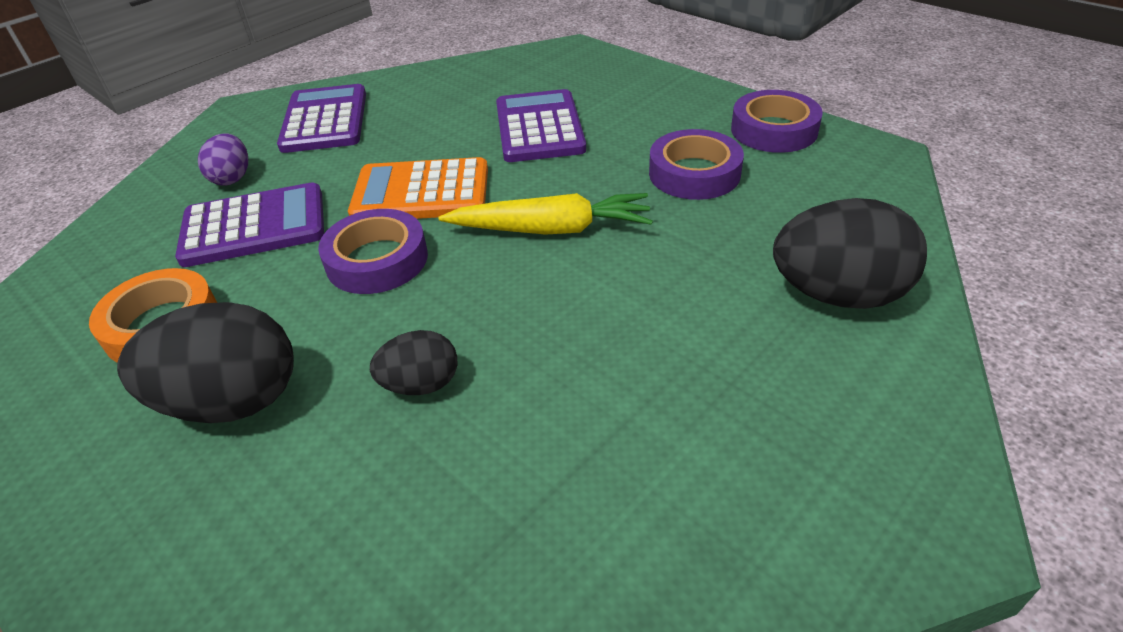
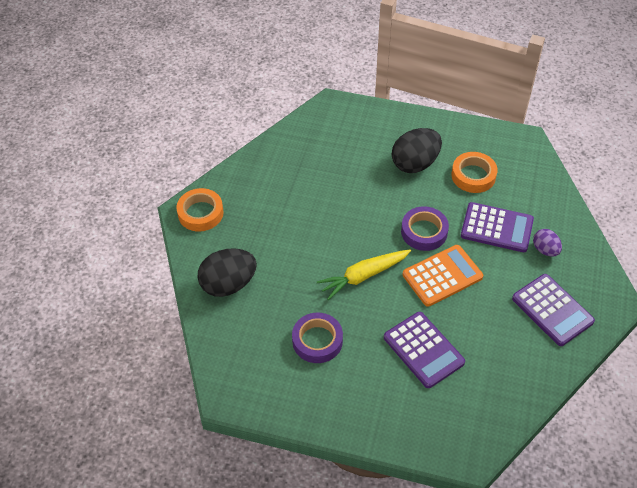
camera: 150 degrees right, 10 degrees up
(254, 226) = (496, 228): purple calculator -> purple calculator turned 120 degrees counterclockwise
(421, 384) = (359, 191): black egg -> none
(774, 130) = (289, 398): purple tape -> none
(883, 491) = (200, 213): none -> orange tape

